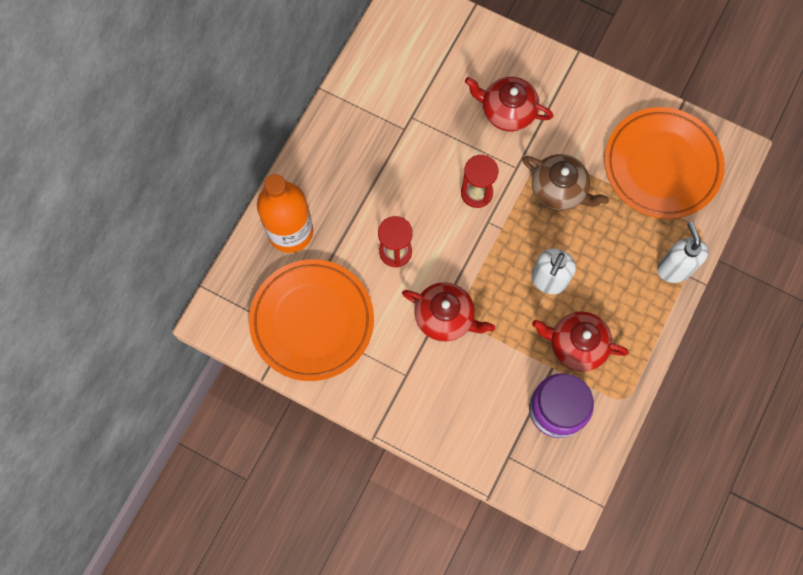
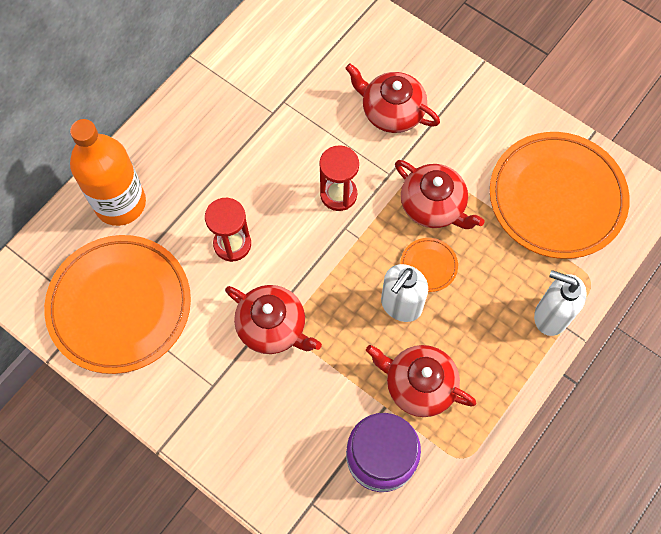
camera: 10 degrees right, 5 degrees down
(559, 189) = (433, 205): brown teapot -> red teapot
(565, 242) = (428, 266): none -> orange plate
(674, 268) = (550, 316): white soap dispenser -> white soap dispenser turned 60 degrees counterclockwise

